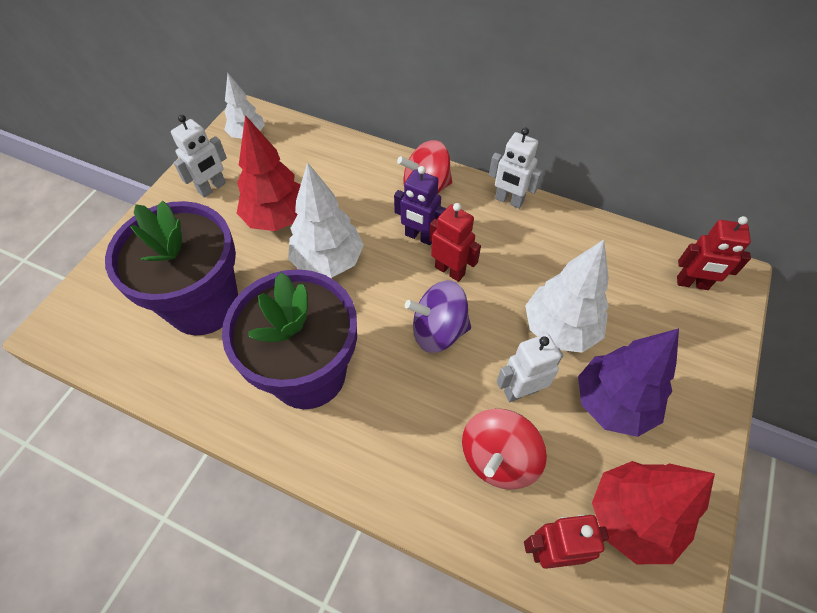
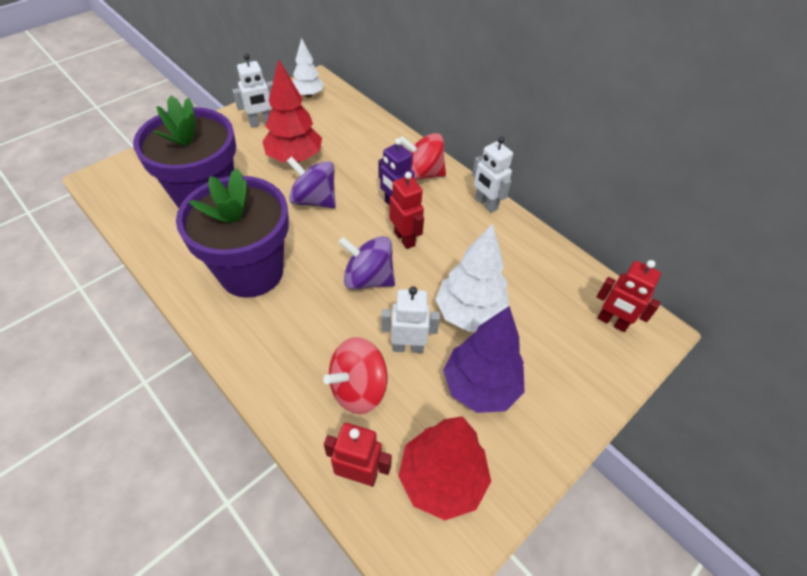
camera: 20 degrees right, 5 degrees down
(328, 261) = (314, 200): white tree -> purple spinning top

